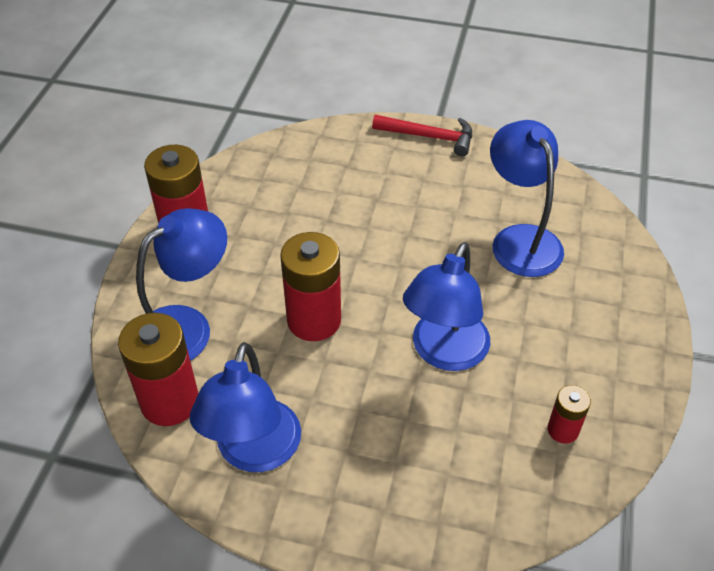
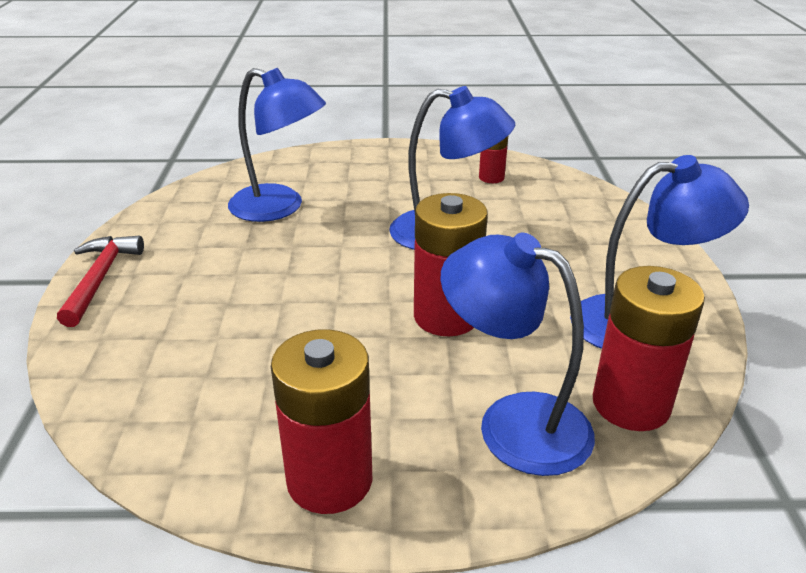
camera: 105 degrees left, 15 degrees down
(520, 239) = (279, 208): blue lamp -> blue lamp turned 120 degrees counterclockwise

